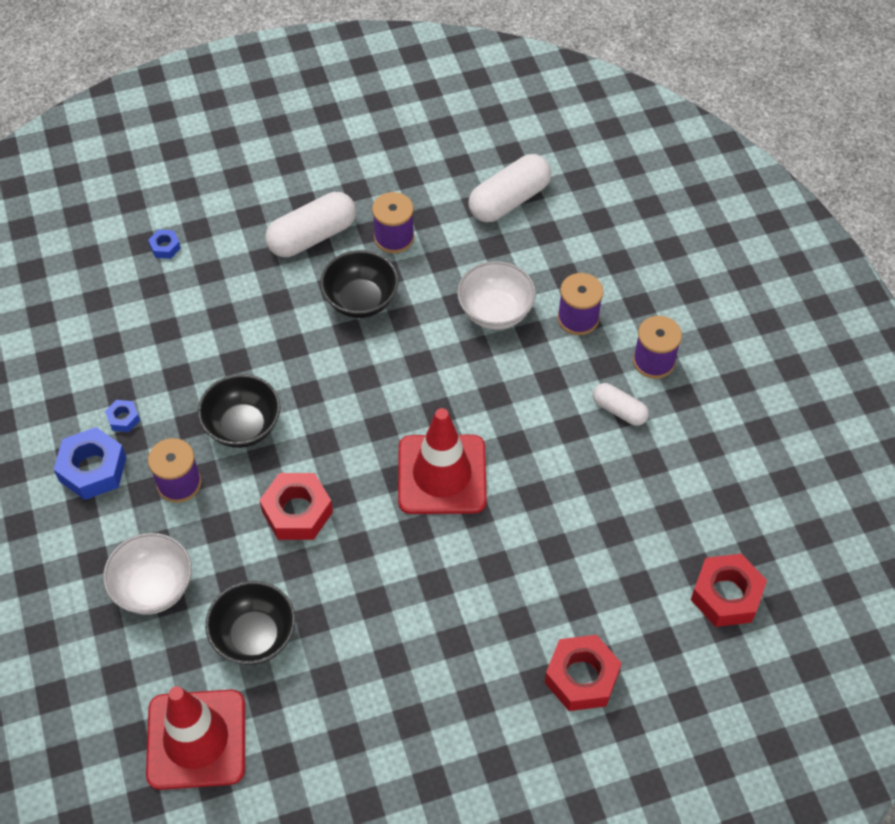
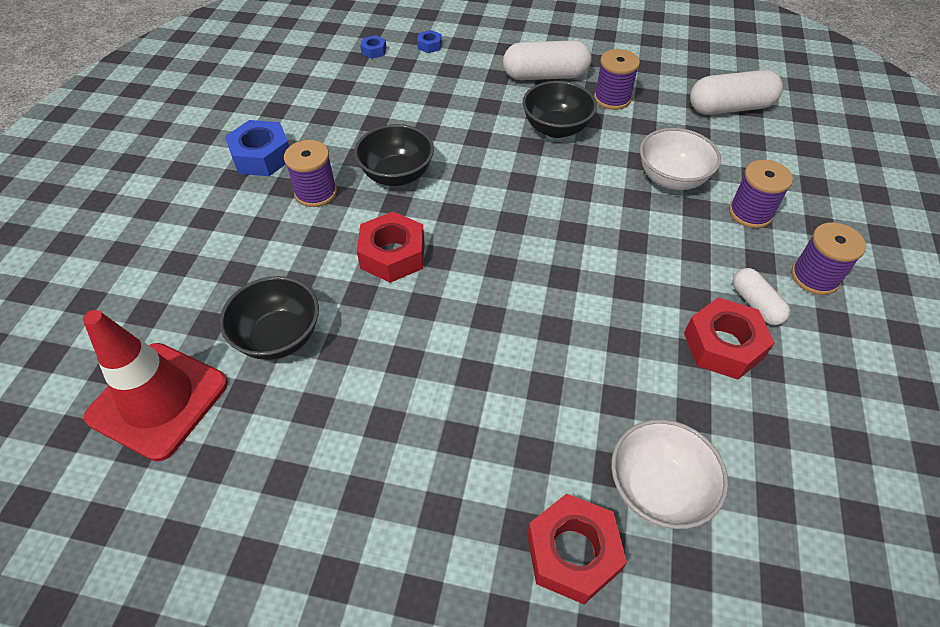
camera: 30 degrees right, 5 degrees down
(123, 419) = (312, 134): blue nut -> blue nut (374, 51)
(153, 587) = (232, 258): white bowl -> white bowl (658, 489)
(442, 474) = (542, 282): red traffic cone -> none
(726, 595) = (800, 552): red nut -> red nut (723, 345)

